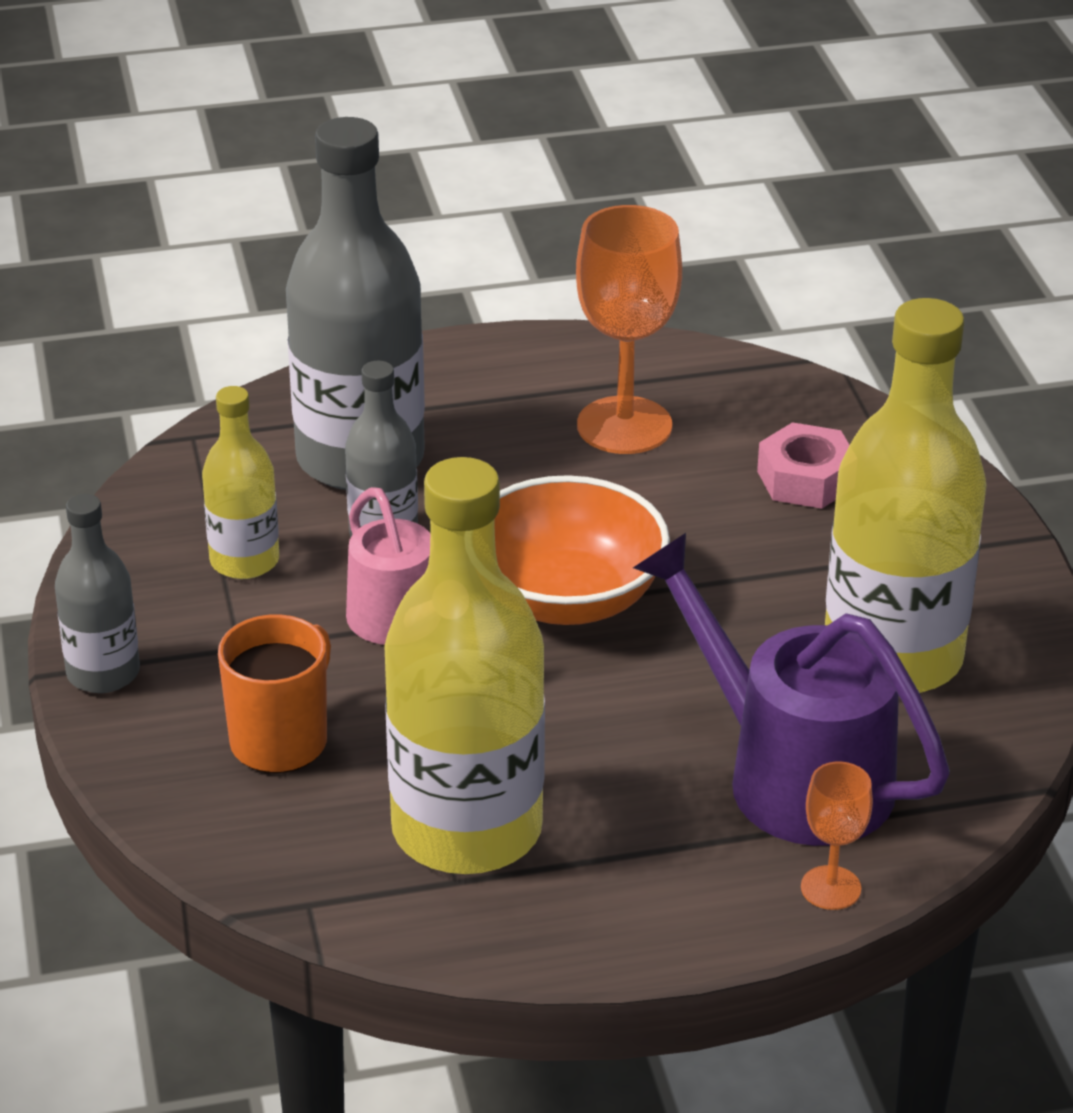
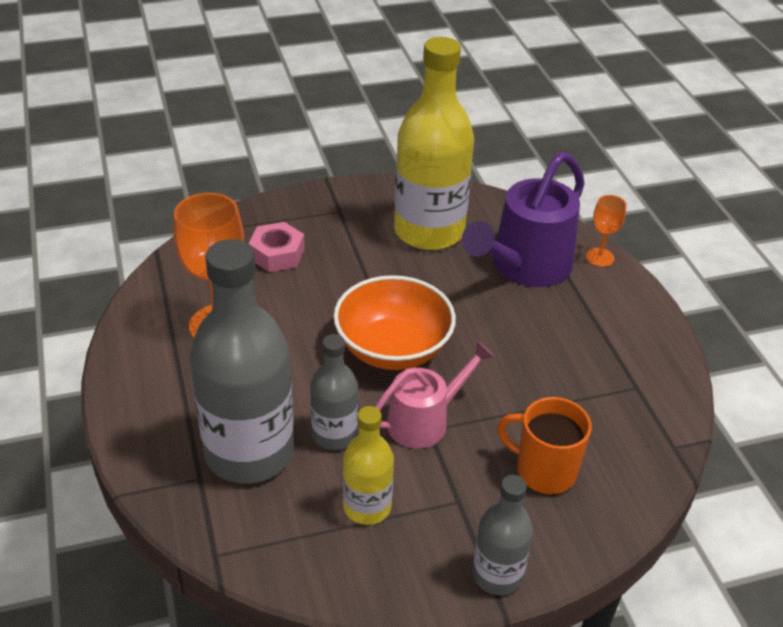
camera: 95 degrees left, 5 degrees up
(467, 830) = (597, 384): yellow bottle -> none

